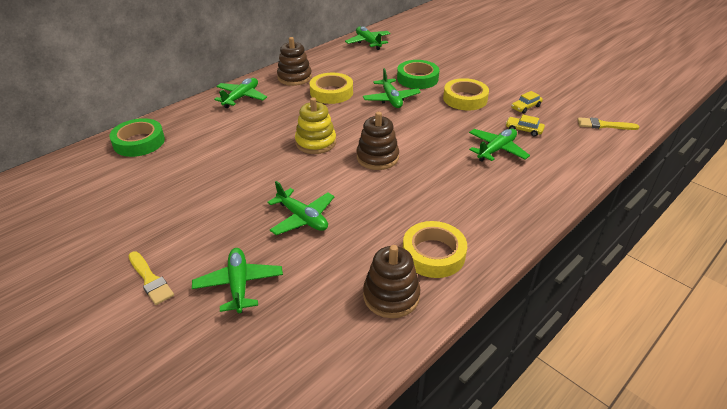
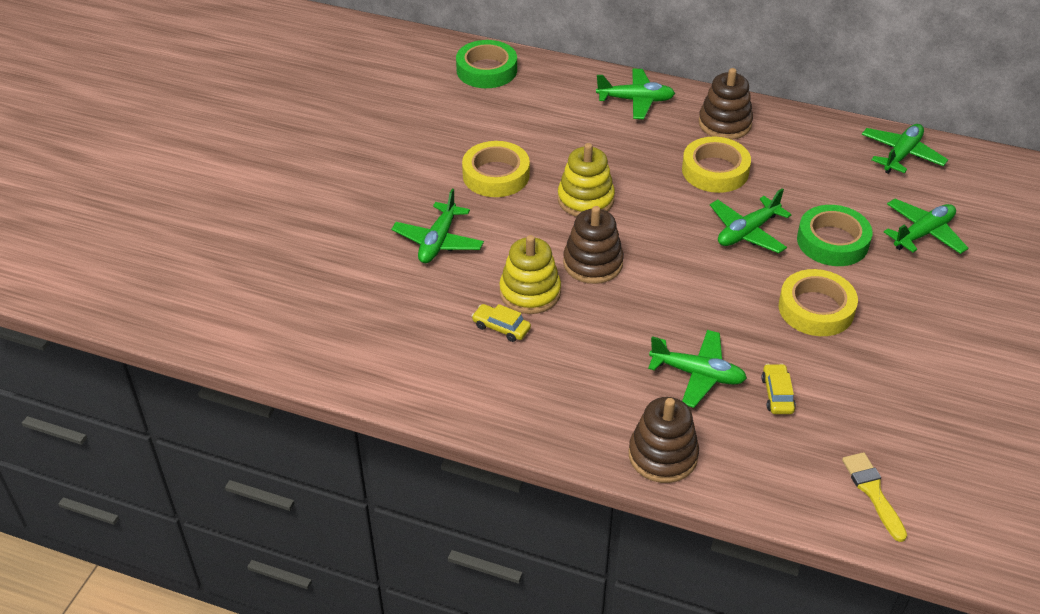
camera: 65 degrees right, 5 degrees up
(150, 280) = (295, 178): yellow brush -> none
(239, 285) = (318, 236): green plane -> green plane (923, 233)
(387, 191) = (530, 292): none -> yellow stacking toy
(391, 296) = (359, 348): brown stacking toy -> brown stacking toy (663, 455)
(433, 254) = (440, 364): yellow tape -> yellow tape (496, 175)
(525, 107) = (851, 384): yellow car -> yellow car (501, 327)

